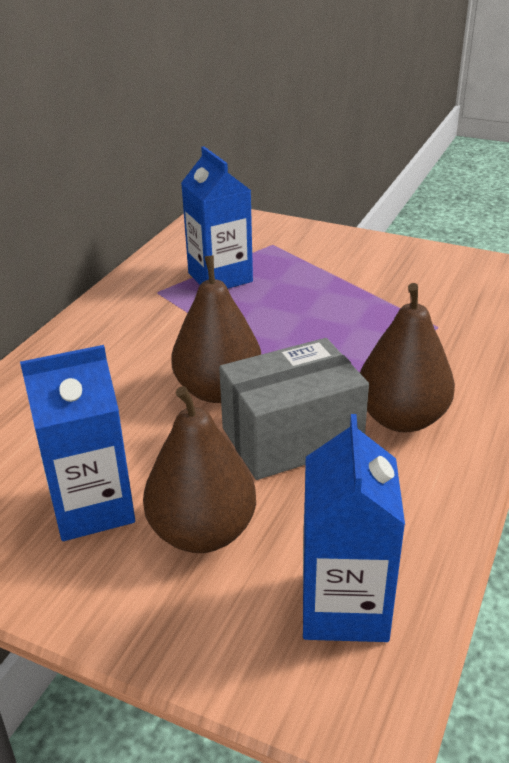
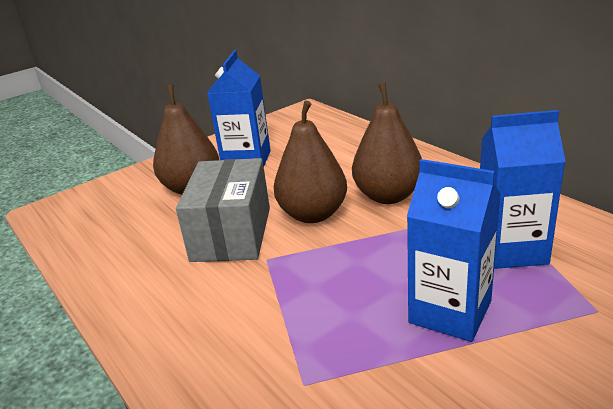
camera: 120 degrees right, 5 degrees down
(344, 606) = (96, 219): blue carton -> blue carton (450, 312)
(401, 418) = (196, 292): brown pear -> brown pear (388, 196)

